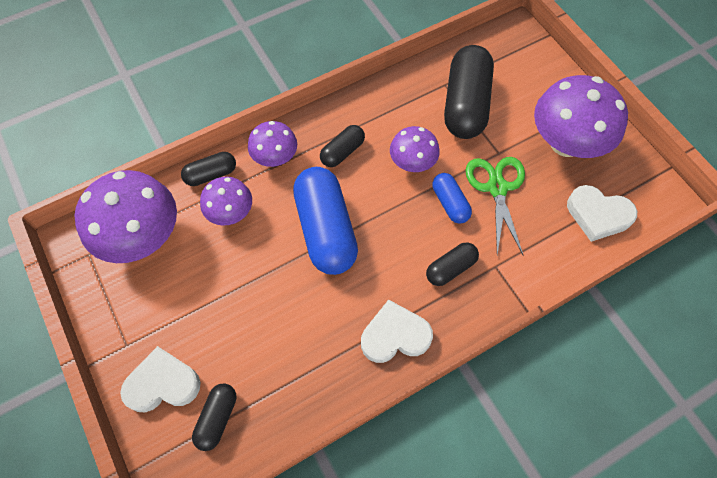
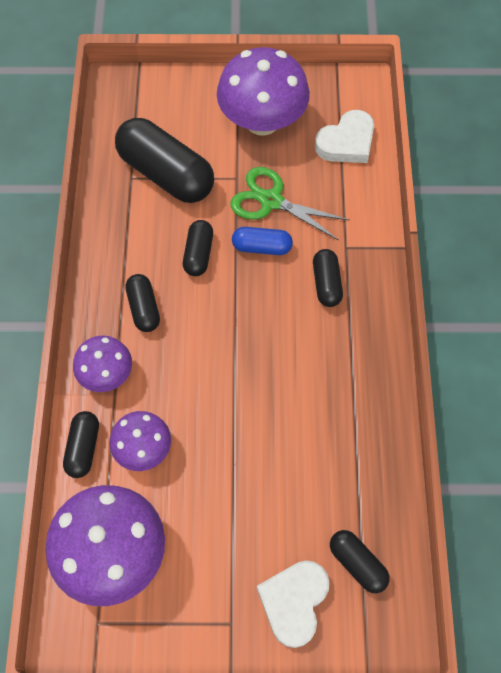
camera: 60 degrees left, 0 degrees up
(326, 229) = (220, 368): blue capsule -> none
(395, 335) = (363, 365): white heart -> none
(412, 163) = (198, 254): purple mushroom -> black capsule

